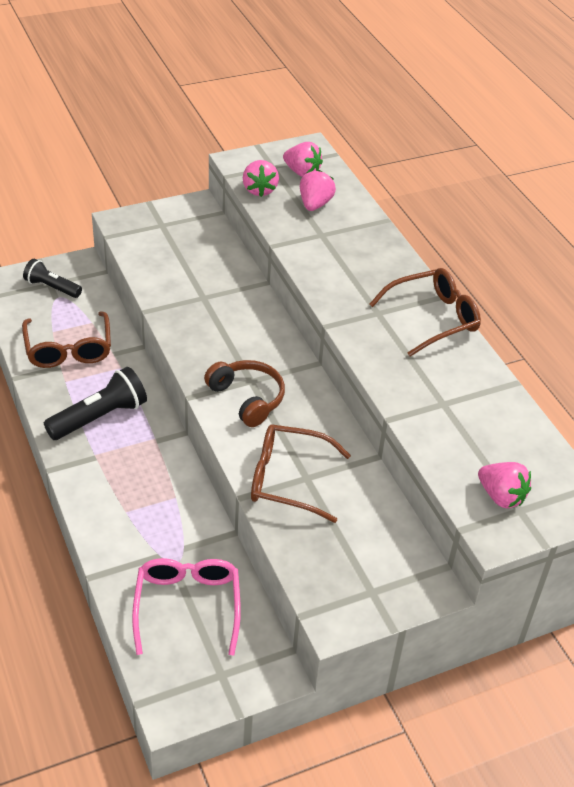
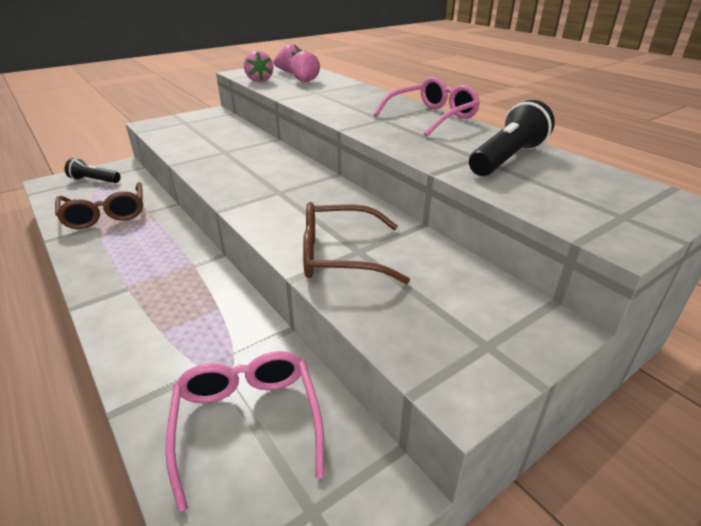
camera: 10 degrees left, 10 degrees down
(100, 417) = (134, 256): black flashlight -> black flashlight (507, 158)
(247, 398) = (279, 203): brown headphones -> none
(433, 318) = (431, 117): brown glasses -> pink glasses
(501, 496) = (593, 209): pink strawberry -> none

